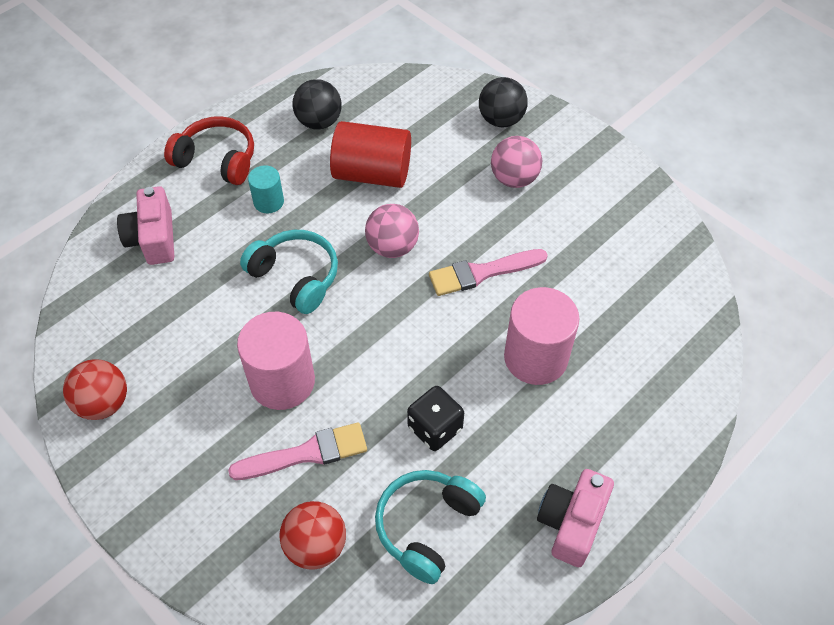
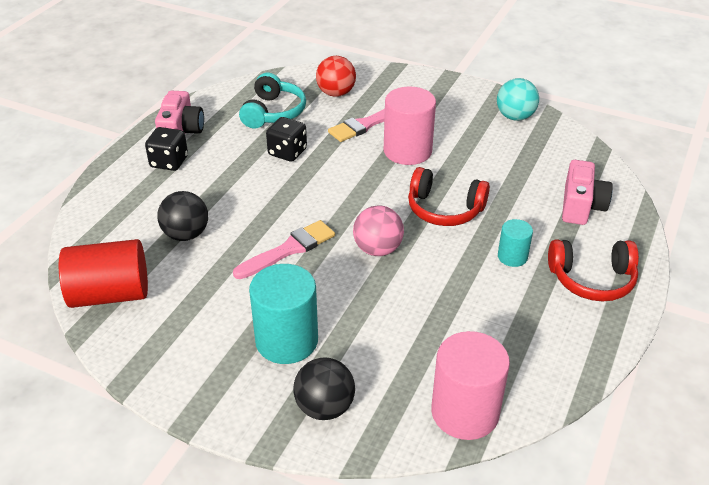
camera: 160 degrees right, 15 degrees down
(103, 403) = (515, 117): red ball -> turquoise ball
(153, 238) = (581, 206): pink camera -> pink camera turned 45 degrees clockwise
(296, 277) = (444, 209): turquoise headphones -> red headphones
(319, 122) = (526, 345): black ball -> black ball (186, 234)
(372, 173) = (435, 307): red cylinder -> red cylinder (110, 294)
(514, 179) = (286, 340): pink ball -> turquoise cylinder
(535, 357) = (225, 204): pink cylinder -> pink cylinder (465, 412)
(595, 458) = (169, 162): none -> black dice

